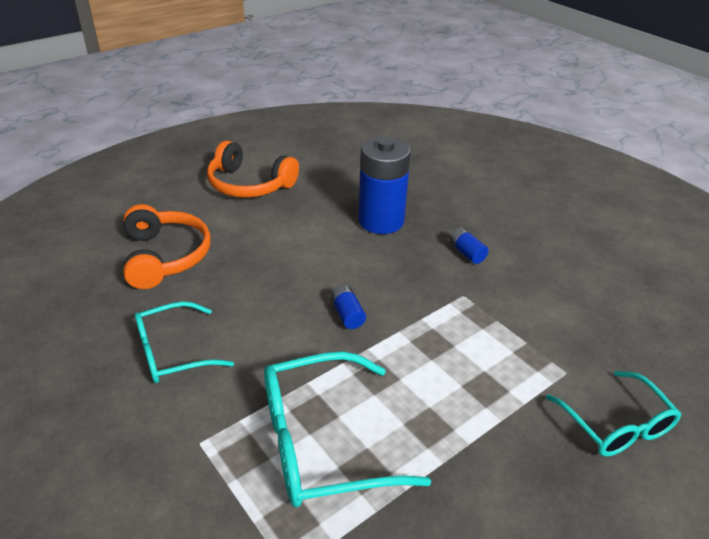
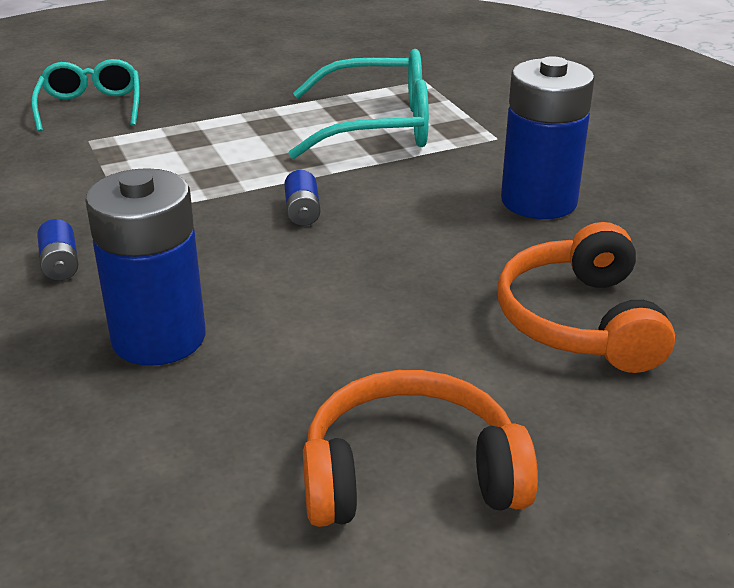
camera: 165 degrees left, 5 degrees down
(172, 352) = (539, 201): turquoise glasses -> blue battery
(249, 185) = (410, 474): orange headphones -> orange headphones turned 45 degrees counterclockwise

